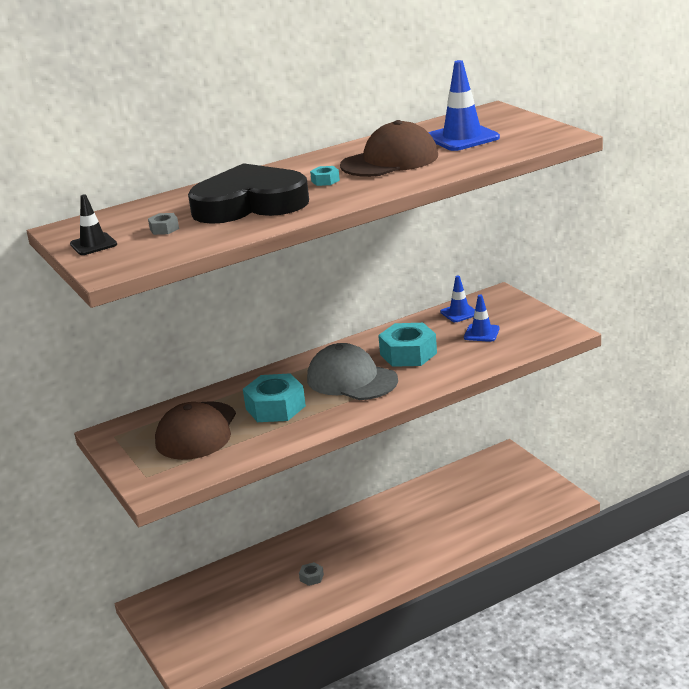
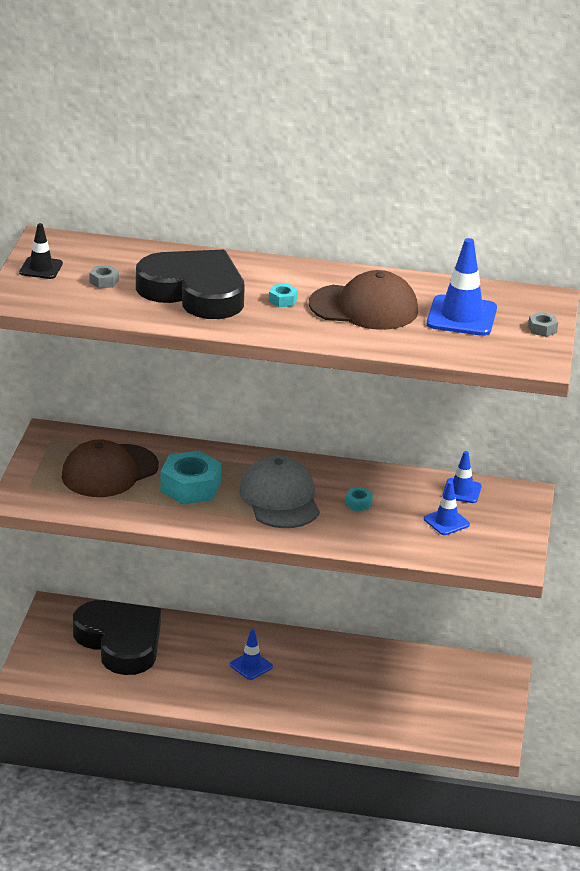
camera: 35 degrees right, 5 degrees up
(230, 597) = (120, 642): none -> black heart
(311, 577) = (198, 668): grey nut -> grey nut (542, 329)
(346, 552) = (251, 666): none -> blue traffic cone
(408, 354) = (358, 503): turquoise nut -> turquoise nut, size x0.45

